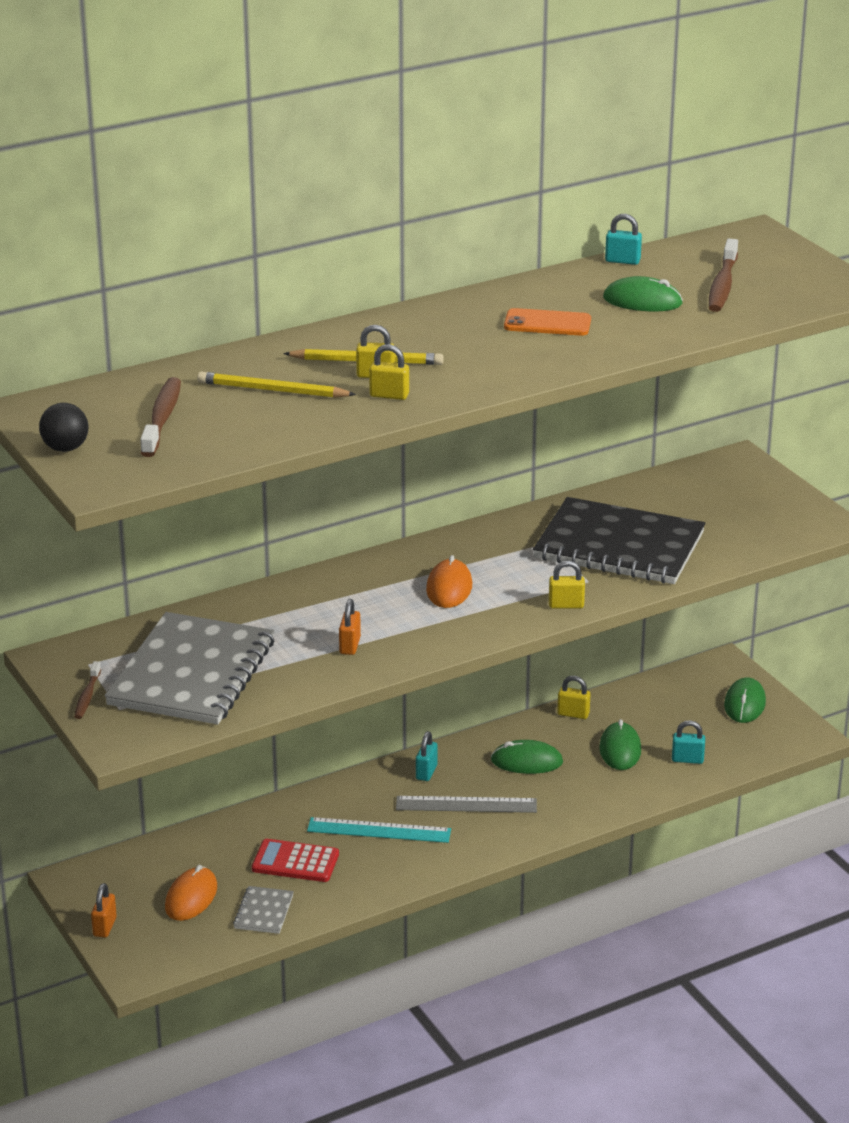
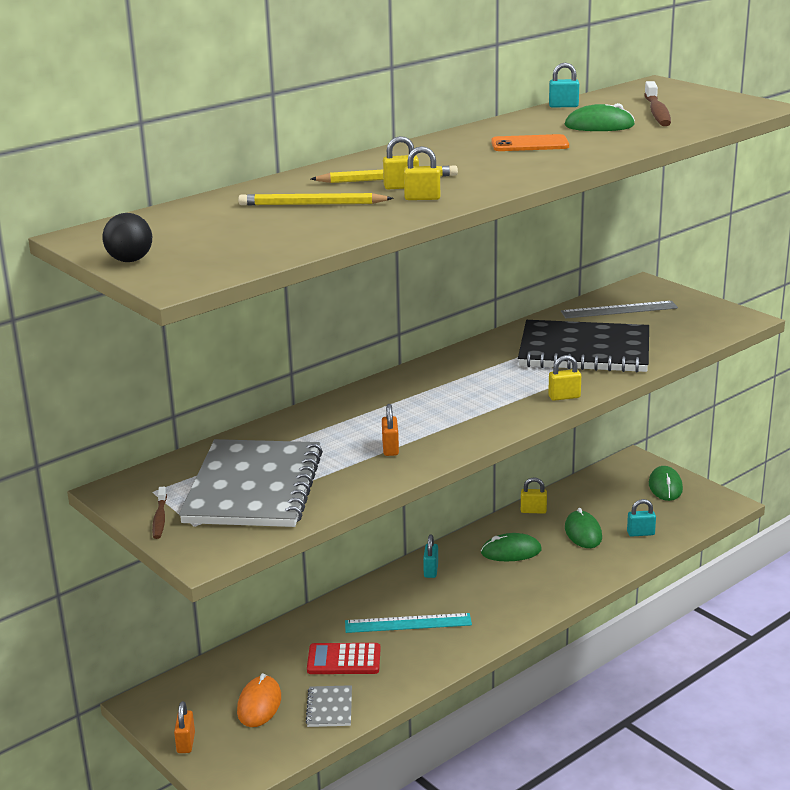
camera: 10 degrees left, 5 degrees down
(162, 418) = (216, 231): brown toothbrush -> none
(449, 588) = (457, 395): orange mouse -> none
(466, 804) = (474, 592): grey ruler -> grey ruler (619, 310)

